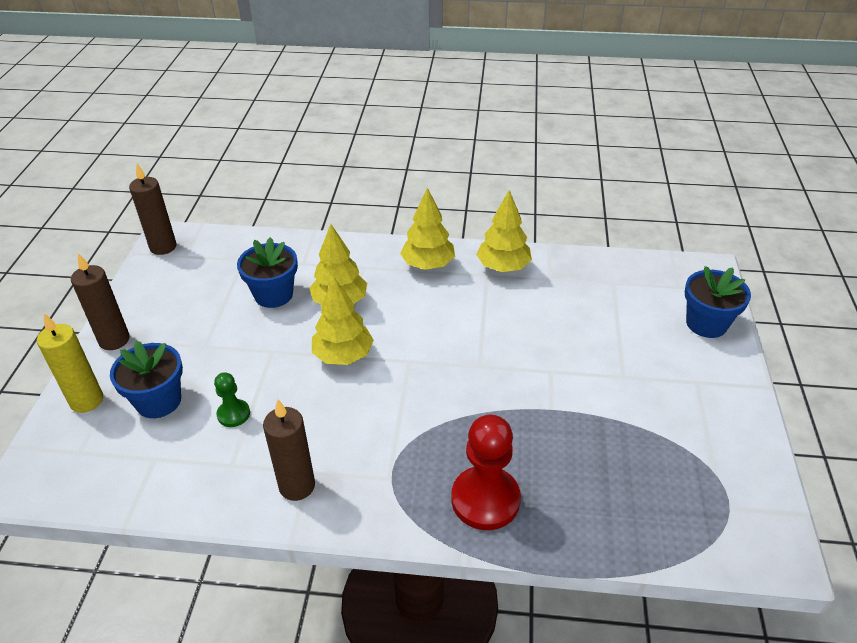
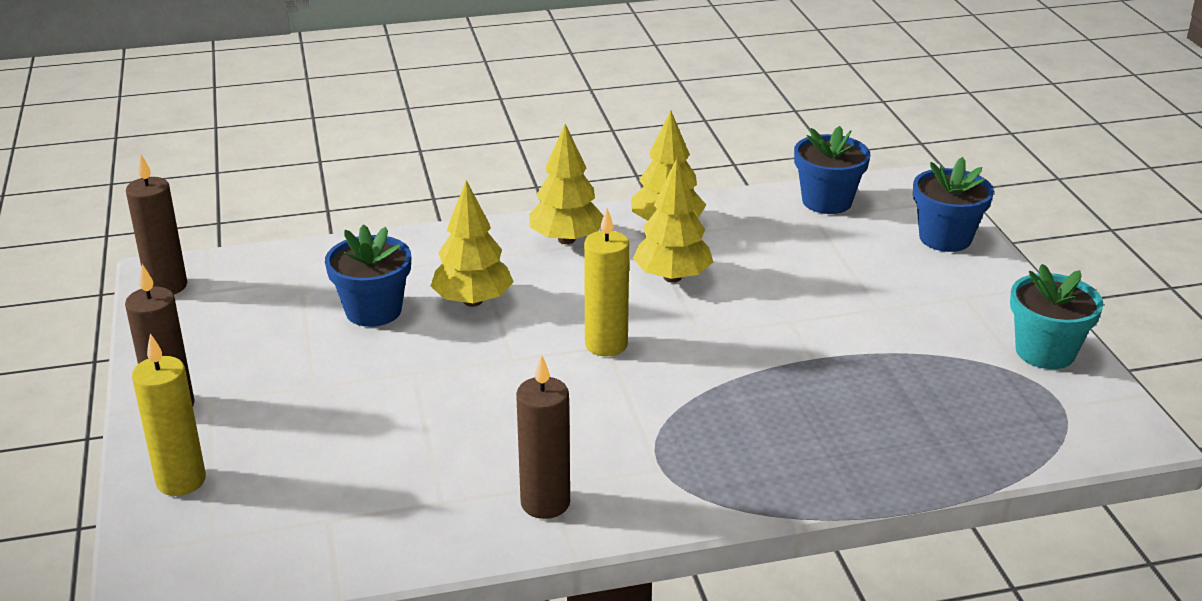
camera: 20 degrees left, 10 degrees down
(158, 401) = (290, 458): blue flower pot -> blue flower pot (827, 201)
(233, 414) = (408, 449): green pawn -> none
(343, 355) = (516, 357): yellow tree -> yellow tree (672, 277)
(409, 360) = (606, 345): none -> yellow candle
(485, 499) = (788, 462): red pawn -> none
(738, 450) = (1045, 352): none -> turquoise flower pot

